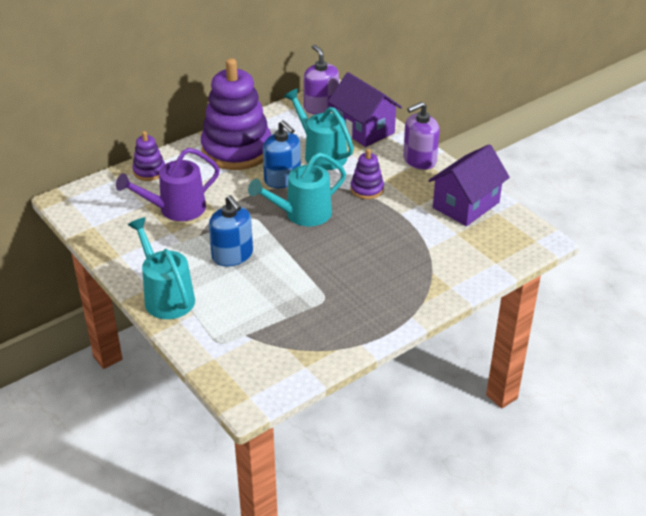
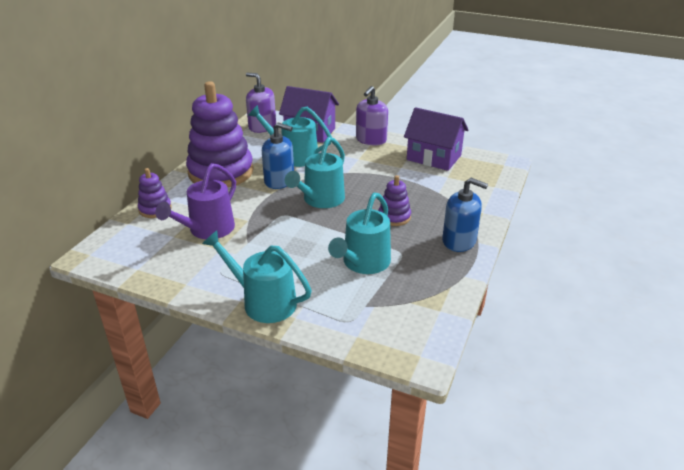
camera: 30 degrees left, 5 degrees down
(232, 255) = (292, 248): blue soap dispenser -> blue soap dispenser (459, 241)
(281, 295) = (363, 263): none -> turquoise watering can
(367, 189) = (353, 168): purple stacking toy -> purple stacking toy (394, 217)
(466, 205) = (434, 157): purple house -> purple house turned 75 degrees counterclockwise

